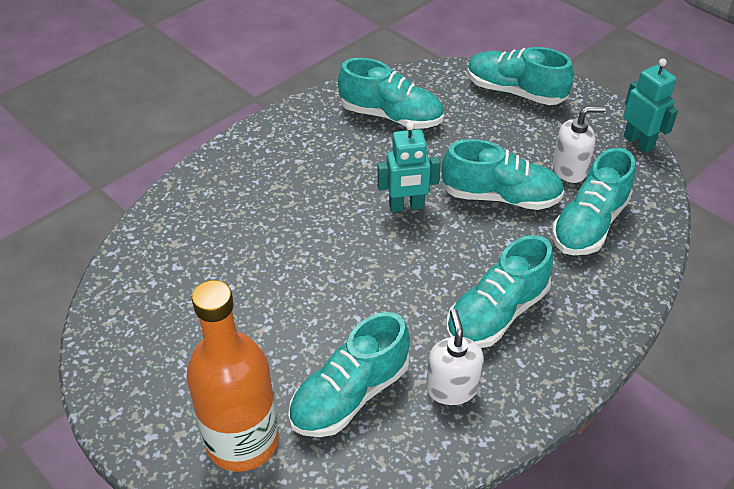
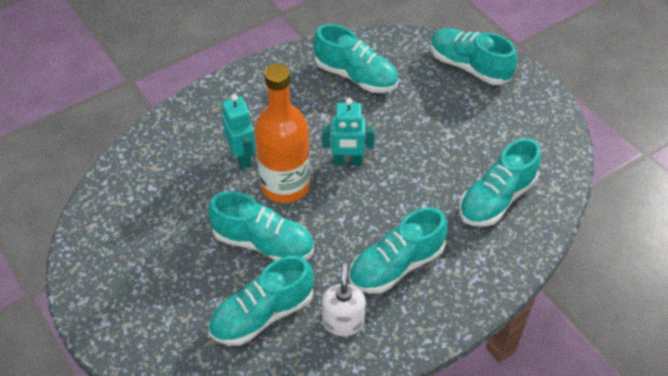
camera: 10 degrees right, 5 degrees up
(242, 441) = (172, 338): orange bottle -> orange bottle (285, 185)
(500, 197) = (428, 163): turquoise shoe -> turquoise shoe (263, 243)
(569, 170) = (495, 147): white soap dispenser -> none
(638, 142) = (563, 129): turquoise robot -> turquoise robot (242, 157)

